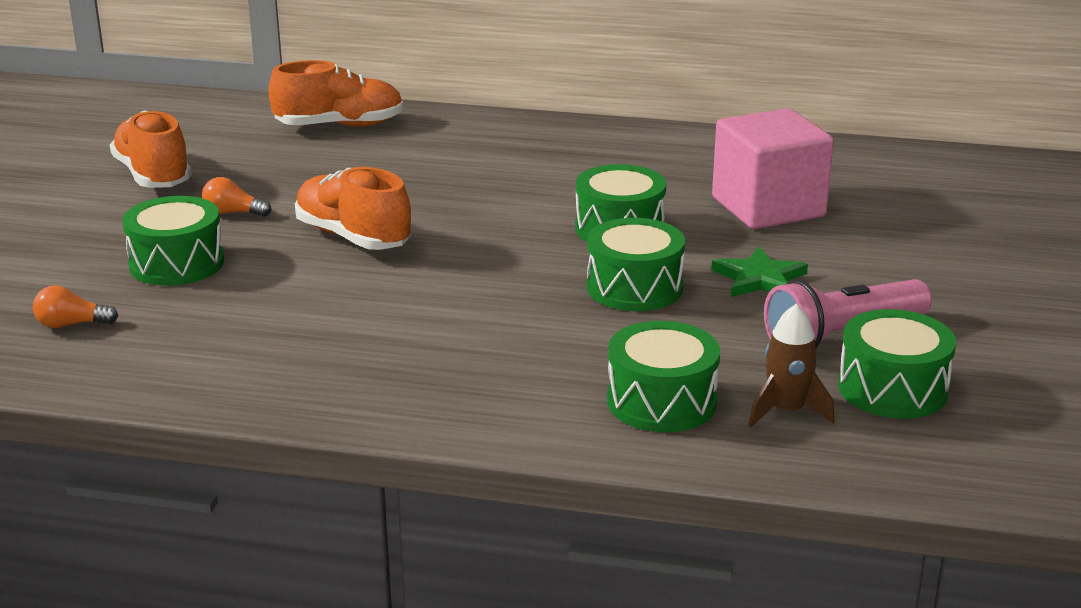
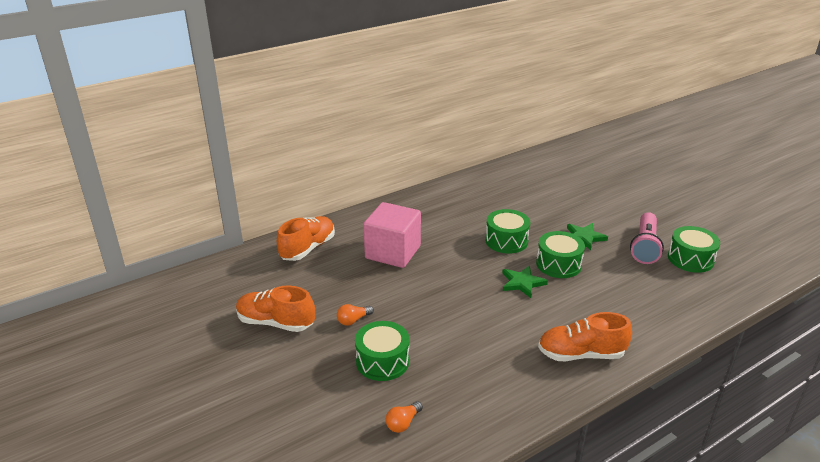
camera: 45 degrees left, 5 degrees up
(353, 237) = (425, 302): orange shoe -> orange shoe (581, 354)
(527, 280) = (522, 283): none -> green star
(661, 402) = (651, 307): green drum -> none
(768, 207) = (532, 204): pink cube -> pink cube (393, 252)
(786, 411) = (684, 286): brown rocket -> none

